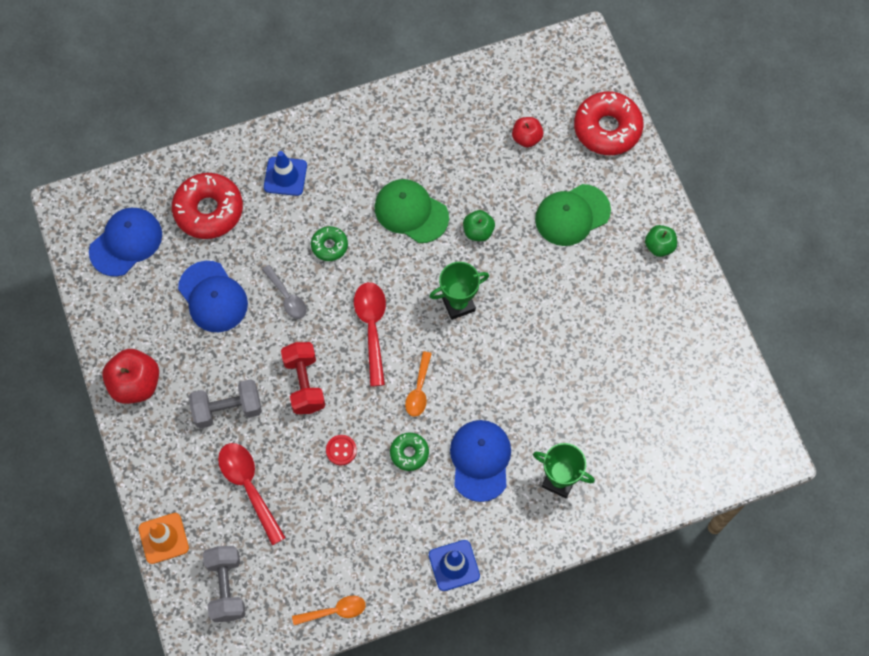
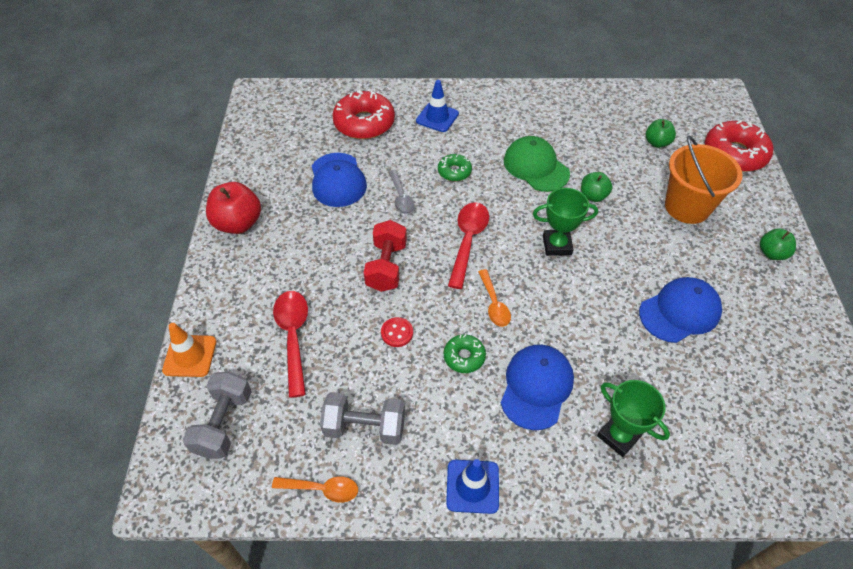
camera: 20 degrees right, 15 degrees down
(126, 242) = (287, 126): blue cap -> blue cap (680, 311)
(228, 409) = (307, 266): grey dumbbell -> grey dumbbell (365, 427)
(419, 390) = (494, 304): orange spoon -> orange spoon turned 45 degrees counterclockwise
(526, 138) = (657, 143): red apple -> green apple
(572, 215) = (687, 207): green cap -> orange bucket

